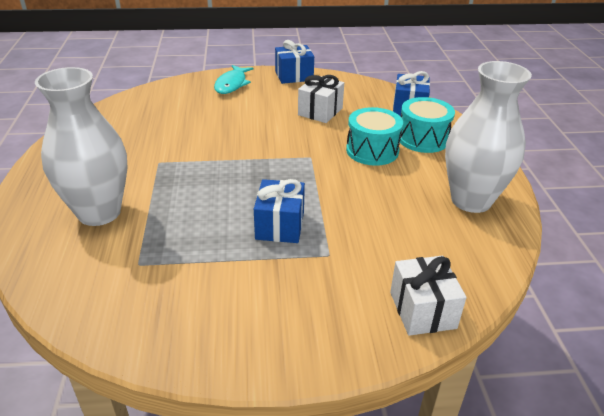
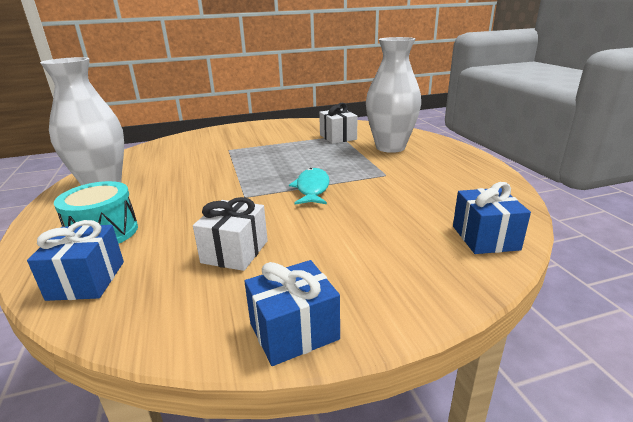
camera: 170 degrees right, 10 degrees down
(232, 84) = (400, 283): turquoise fish -> turquoise fish (312, 188)
(280, 225) = (263, 156): blue gift -> blue gift (485, 238)
(372, 150) = (176, 211): turquoise drum -> none
(422, 310) = (179, 141): white gift -> white gift (338, 137)

